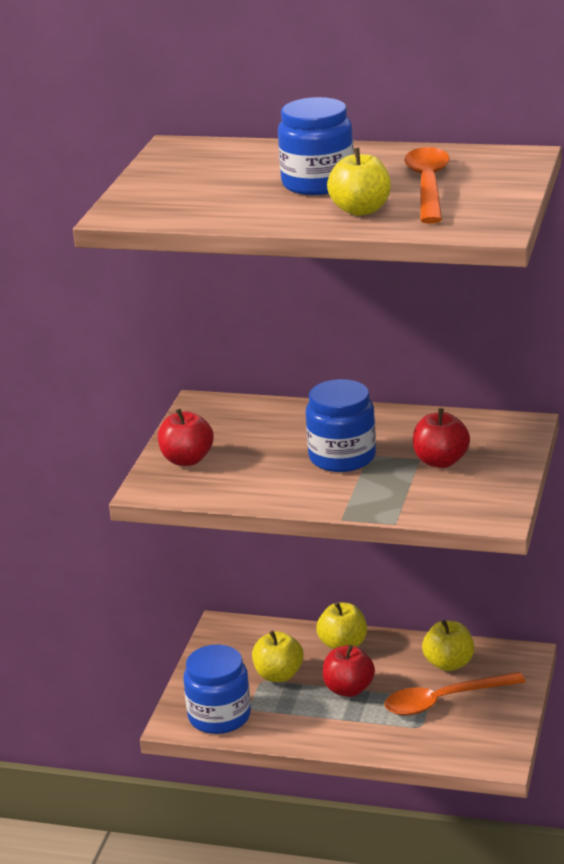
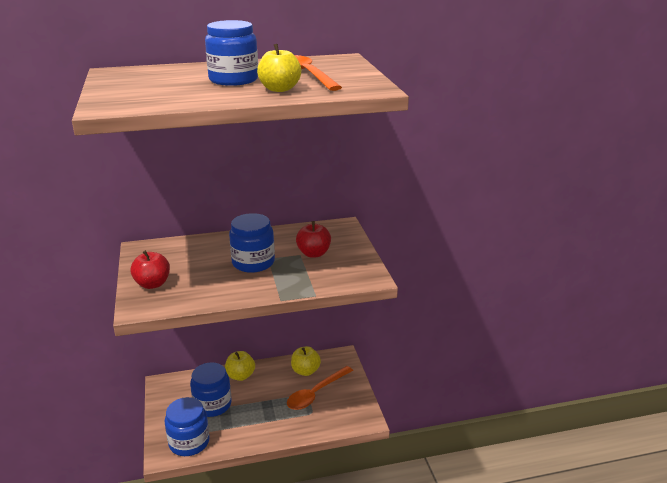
camera: 30 degrees left, 0 degrees up
(279, 675) = (212, 405): yellow apple -> blue jar
(348, 689) = (258, 402): red apple -> none

